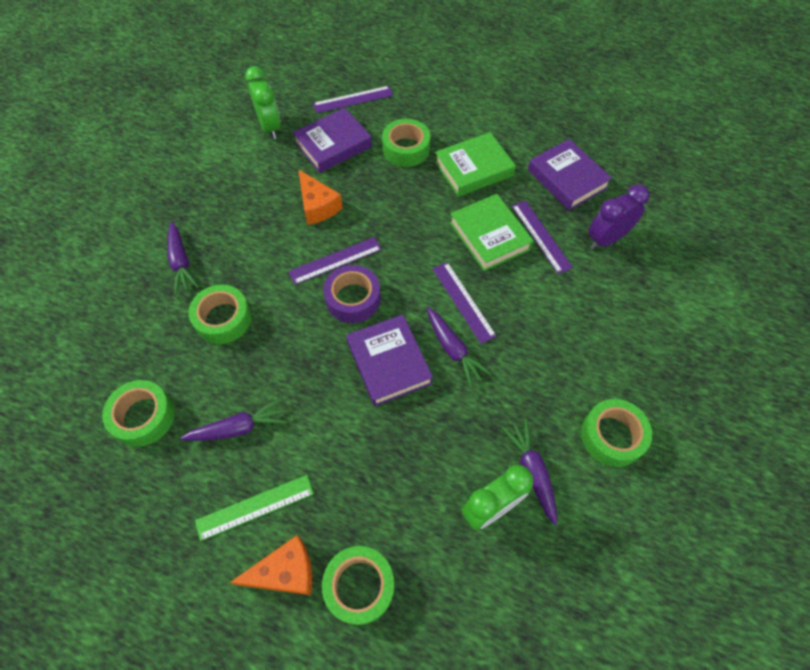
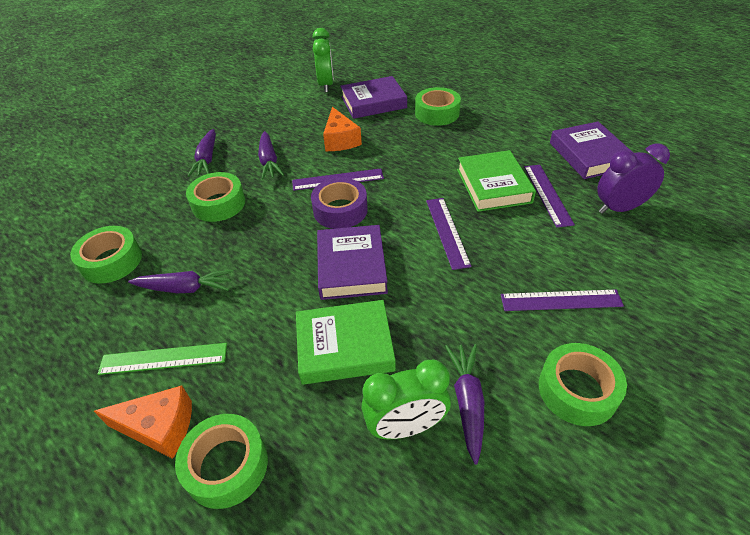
camera: 20 degrees right, 15 degrees down
(353, 99) = (404, 76): purple ruler -> purple ruler (560, 300)
(453, 350) = (421, 269): purple carrot -> purple carrot (269, 161)
(473, 169) = (495, 135): green book -> green book (345, 346)

